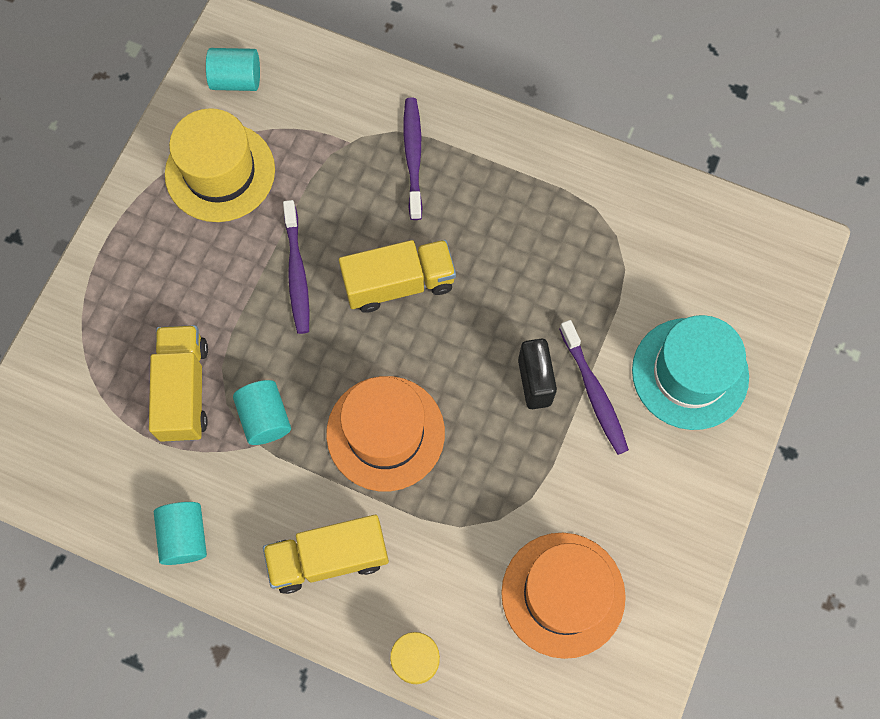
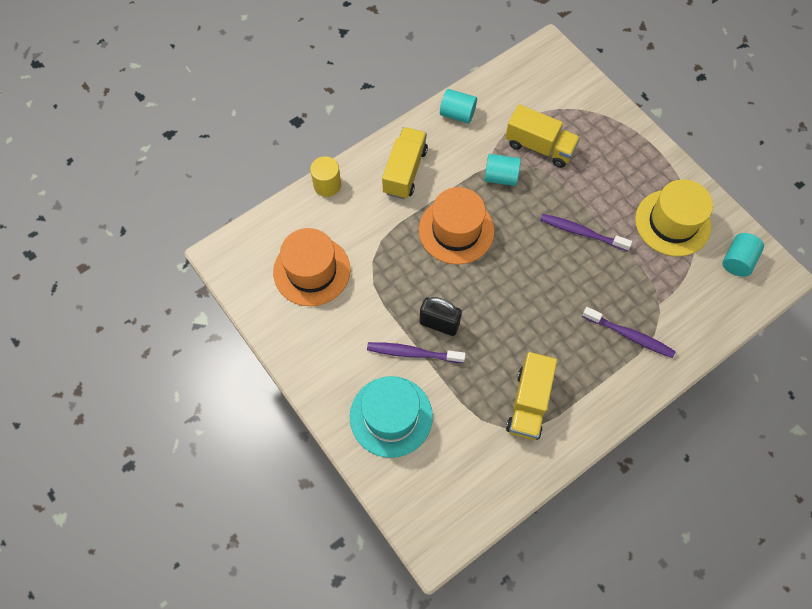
camera: 120 degrees right, 5 degrees down
(399, 284) = (544, 283): yellow truck -> yellow truck (528, 403)

